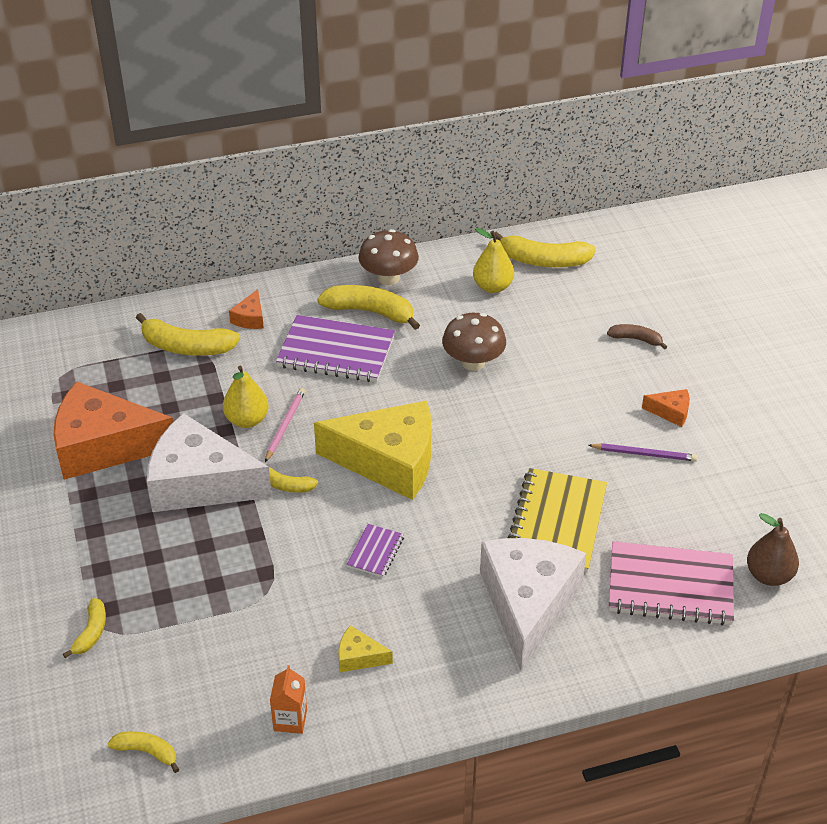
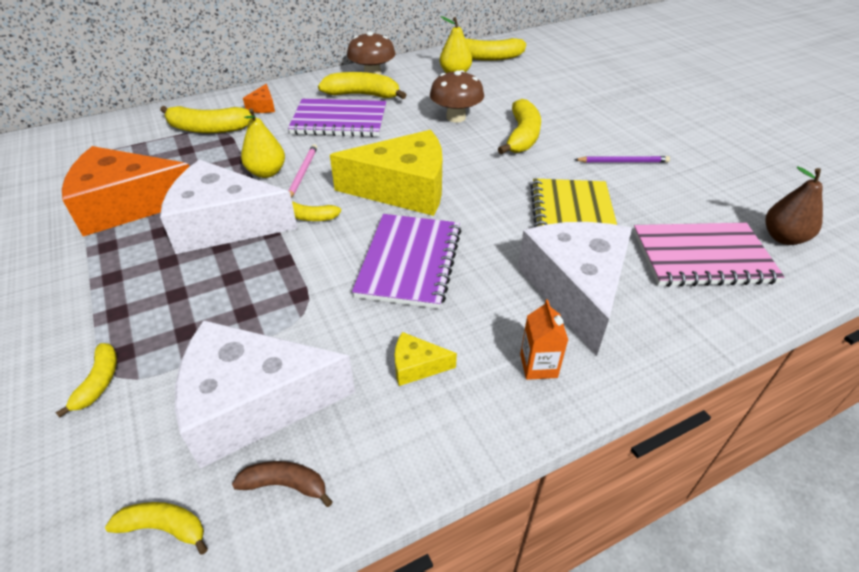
camera: 10 degrees left, 0 degrees up
(217, 669) = (253, 403): none -> white cheese
(290, 720) = (350, 452): orange carton -> orange carton (538, 366)
(375, 552) = (409, 262): purple notebook -> purple notebook, size x2.08
(542, 402) = (522, 136): none -> yellow banana
(636, 339) = (578, 93): brown banana -> brown banana (285, 485)
(670, 412) = (629, 133): orange cheese -> none

